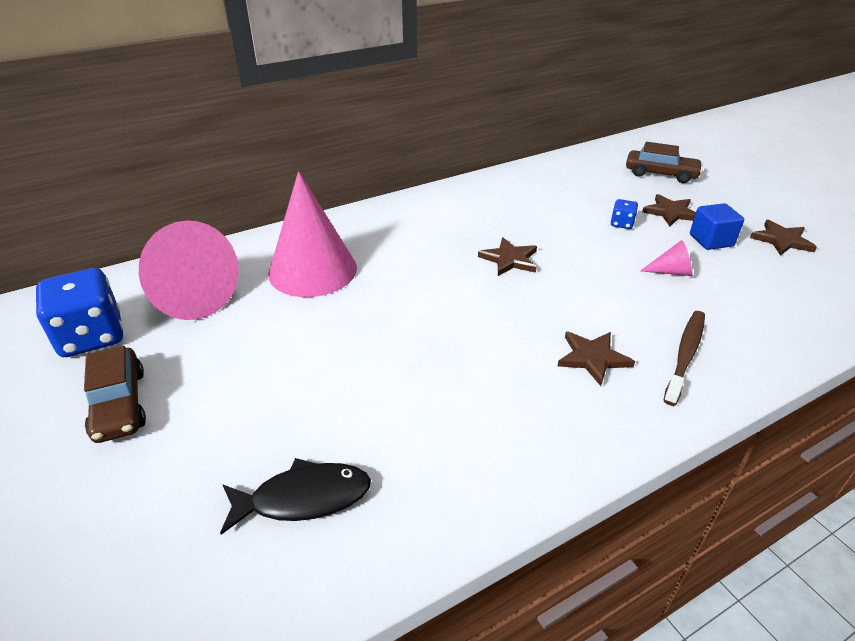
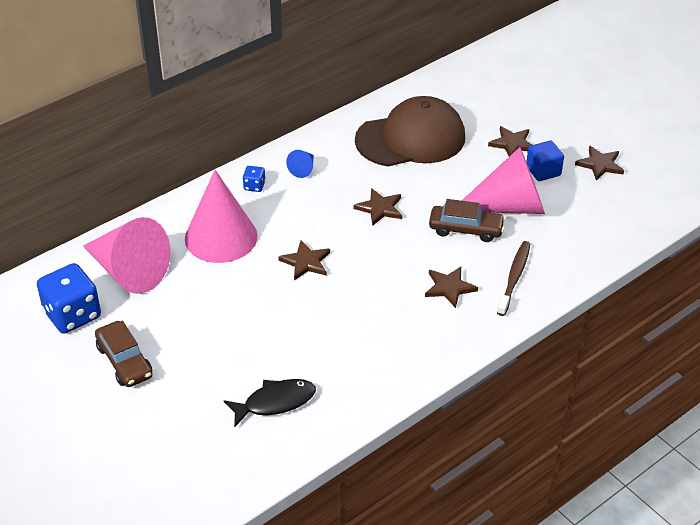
camera: 10 degrees left, 5 degrees up
(406, 307) = (306, 262): none -> brown star
(428, 215) = (303, 169): none -> blue cone
(553, 199) = (410, 138): none -> brown cap
(621, 224) = (470, 161): blue dice -> blue dice (254, 186)
(660, 174) = (506, 98): brown car -> brown car (465, 229)
(671, 272) = (508, 206): pink cone -> pink cone, size x2.38

